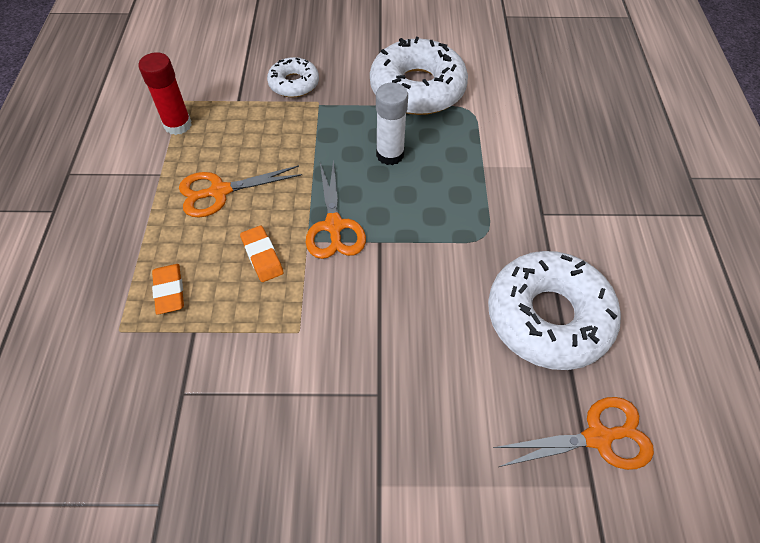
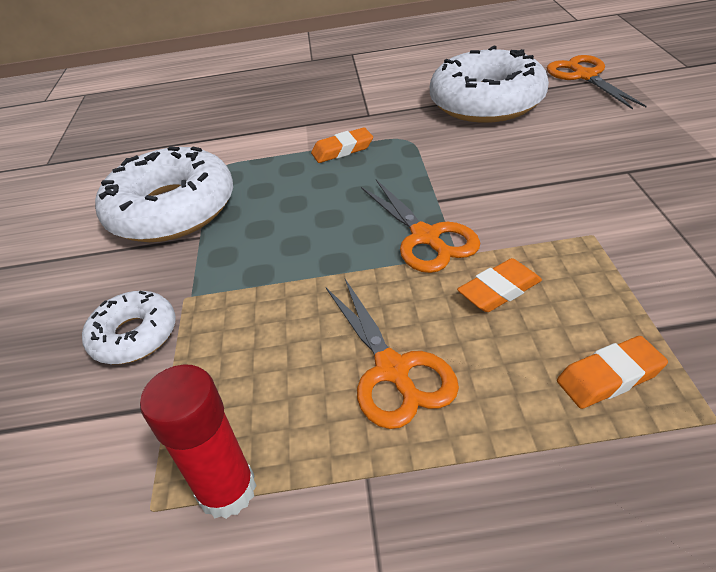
camera: 90 degrees left, 15 degrees down
(334, 226) = (425, 237): orange scissors -> orange scissors turned 75 degrees clockwise
(390, 154) = (295, 213): white glue stick -> none
(477, 188) = (342, 150): none -> orange eraser

